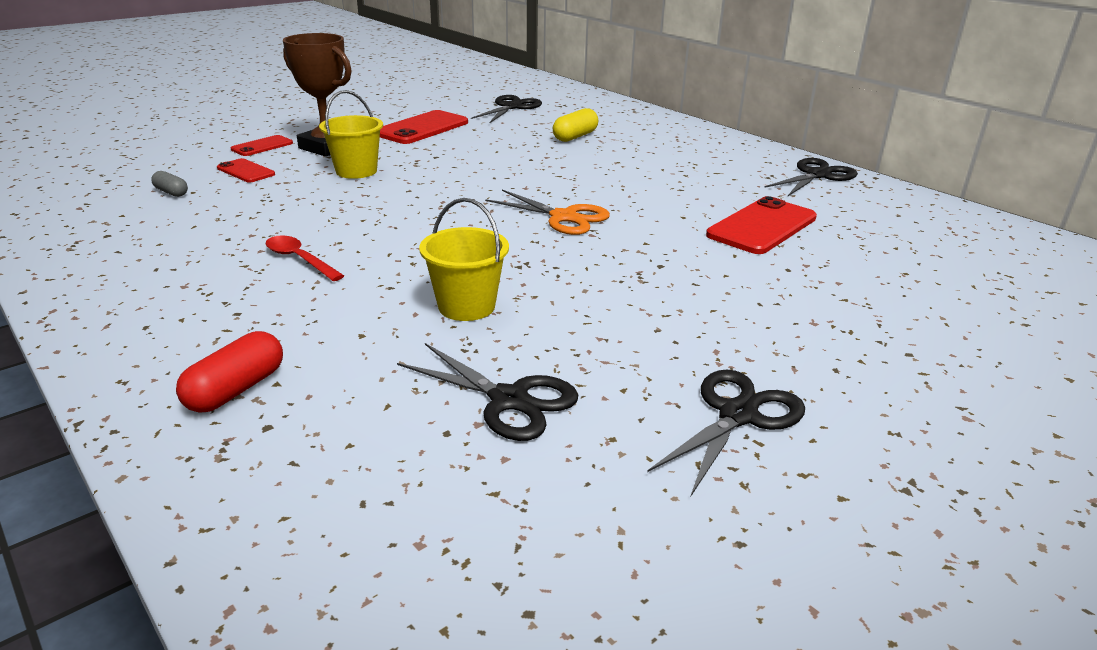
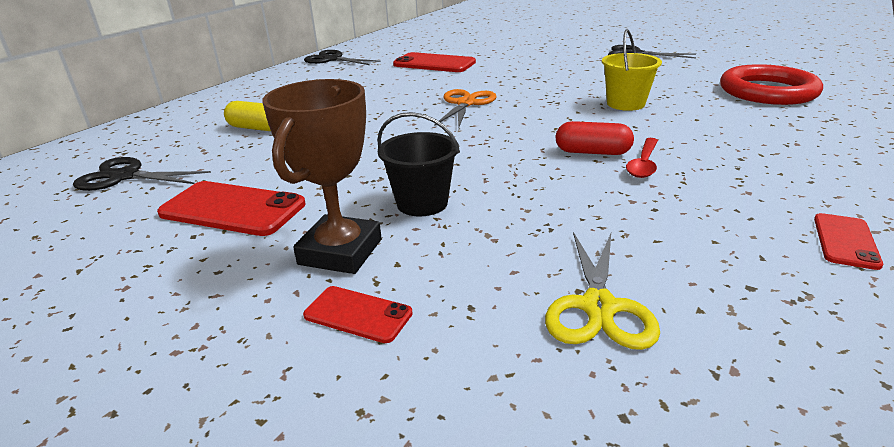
camera: 105 degrees left, 0 degrees up
(171, 192) = (598, 307): grey capsule -> yellow scissors
(236, 389) = (796, 131): red capsule -> red capsule (592, 152)
(246, 171) = (475, 280): red phone -> red phone (845, 241)
(356, 171) = (422, 203): yellow bucket -> black bucket
(387, 459) = (767, 91): none -> red ring
(509, 400) = (690, 82): black scissors -> none

